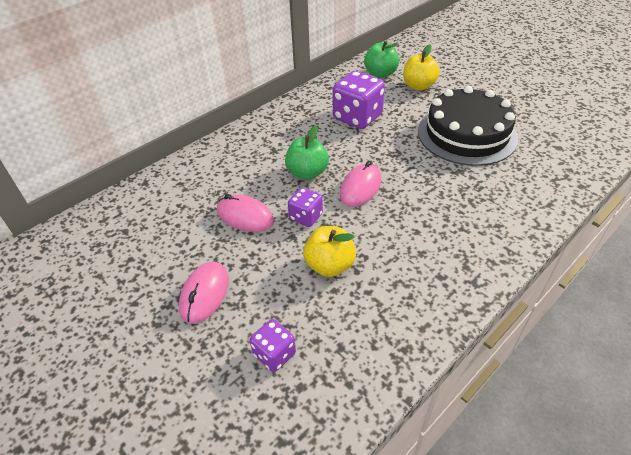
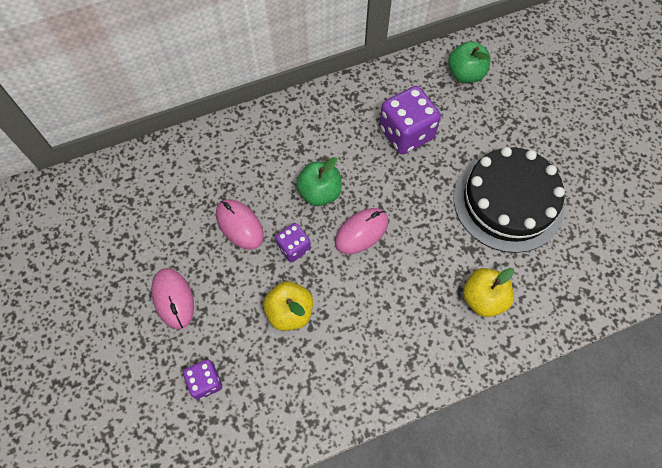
camera: 20 degrees right, 20 degrees up
(204, 294) = (173, 299): pink mouse -> pink mouse turned 60 degrees counterclockwise
(418, 86) = (497, 109): yellow apple -> yellow apple (483, 298)

